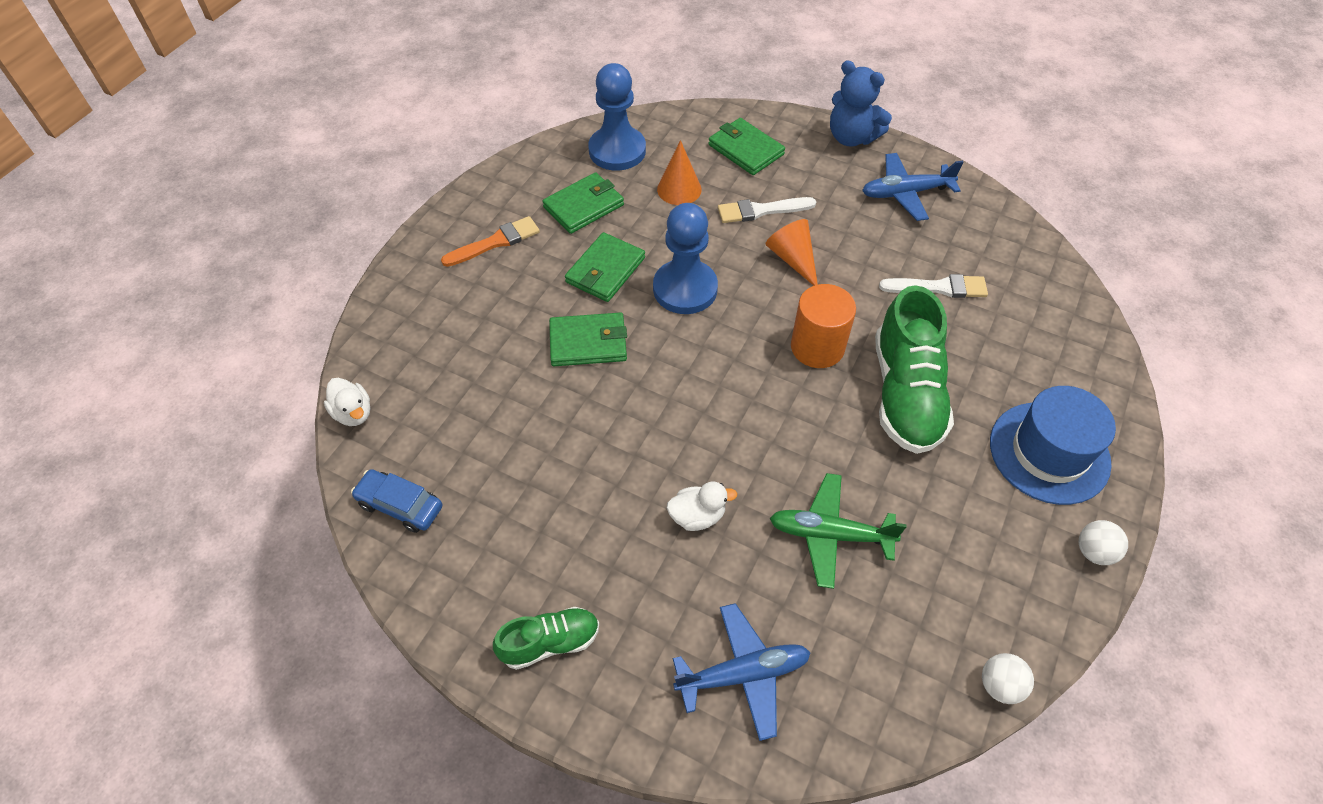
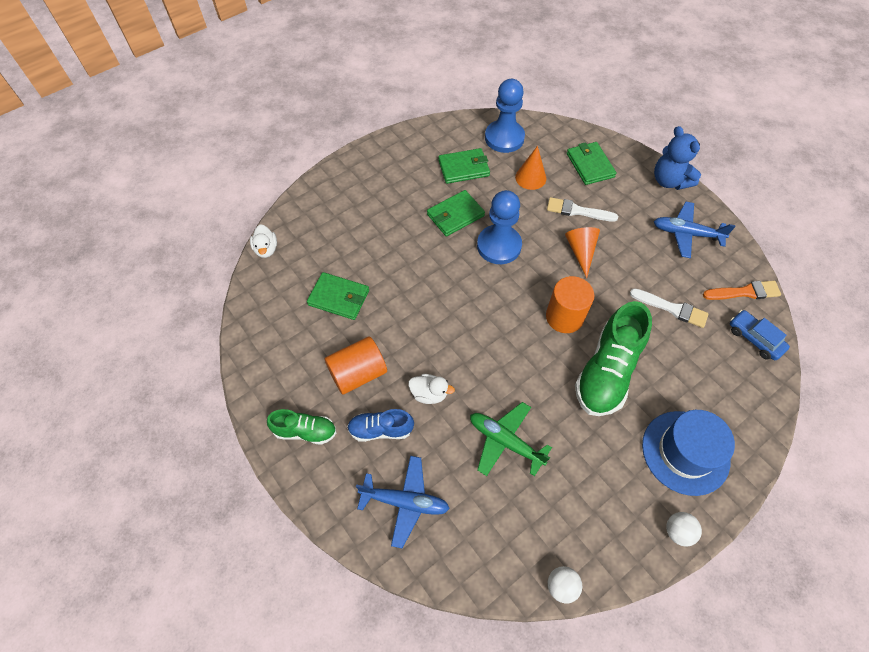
camera: 25 degrees right, 5 degrees up
(400, 506) = (264, 315): blue car -> blue car (754, 339)
(495, 242) = (398, 173): orange brush -> orange brush (744, 292)
(583, 530) = (358, 373): none -> orange cylinder
(588, 342) = (420, 258): green wallet -> green wallet (339, 298)
(657, 592) = (381, 430): none -> blue shoe

